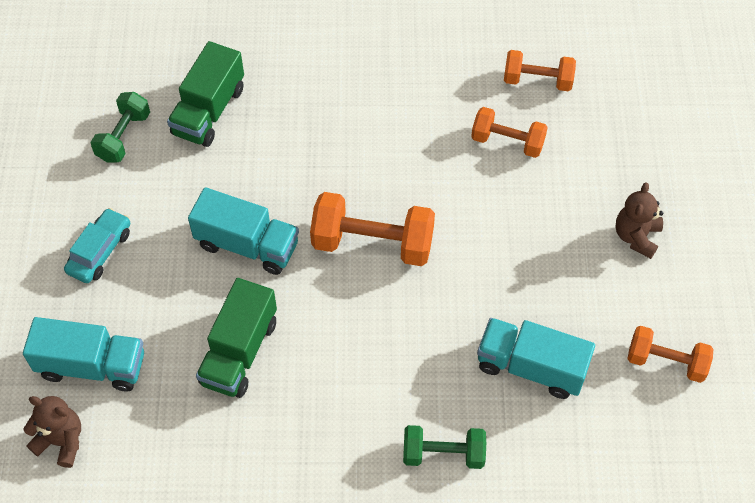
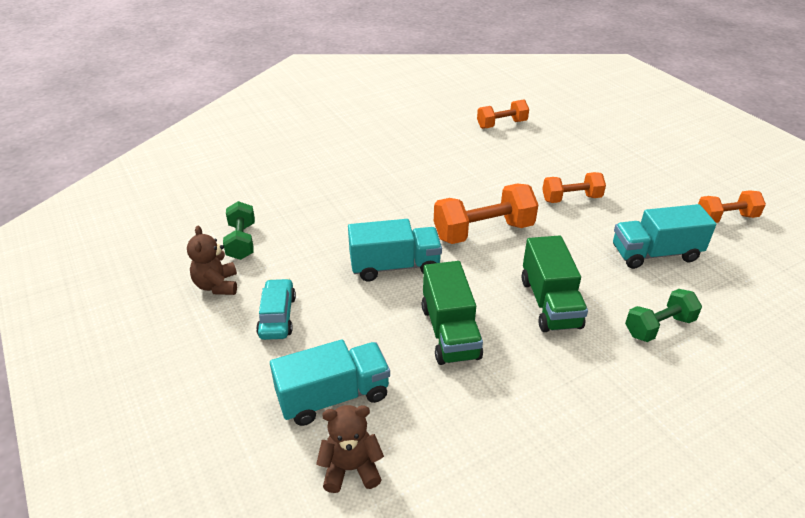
camera: 30 degrees left, 20 degrees down
(209, 111) = (298, 206): green truck -> green truck (550, 303)
(507, 142) = (514, 155): orange dumbbell -> orange dumbbell (571, 199)
(636, 236) = (637, 169): brown teddy bear -> brown teddy bear (217, 285)

